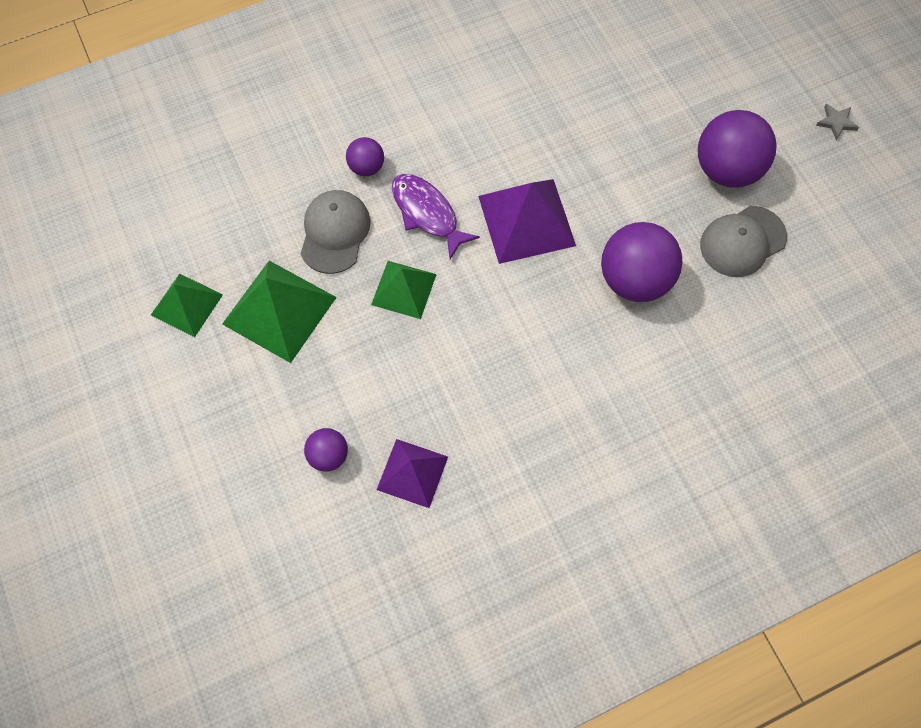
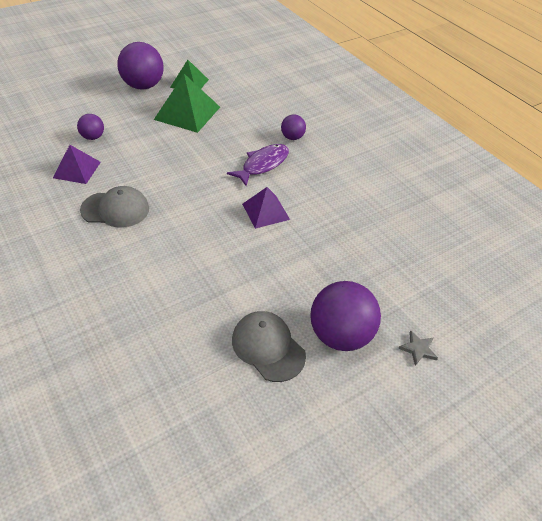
camera: 80 degrees right, 20 degrees down
(335, 233) = (242, 128): grey cap -> grey cap (115, 209)
(404, 289) = (205, 158): green pyramid -> none
(526, 220) = (265, 211): purple pyramid -> purple pyramid, size x0.63
(634, 280) = (222, 273): purple ball -> purple ball (143, 86)
(836, 122) = (423, 432): grey star -> grey star (418, 349)

